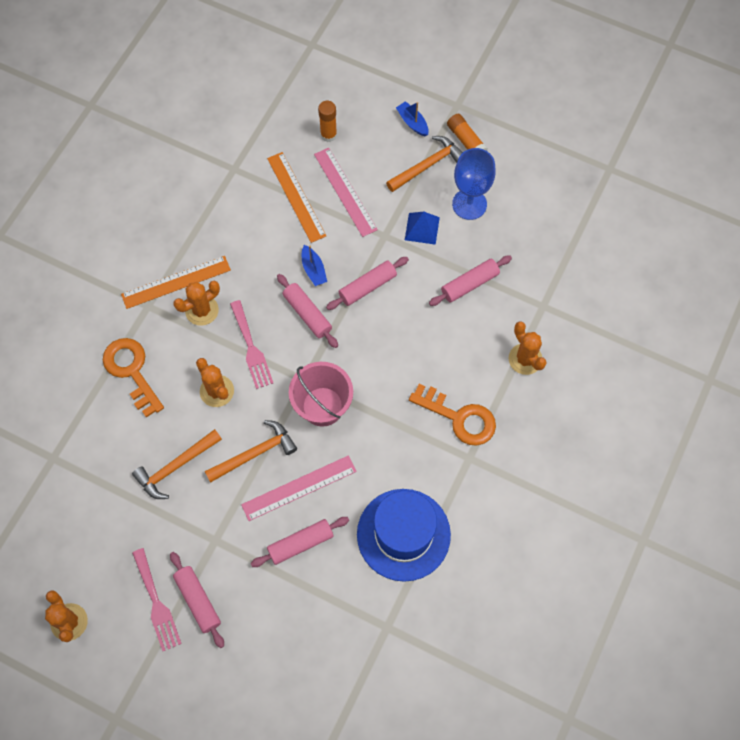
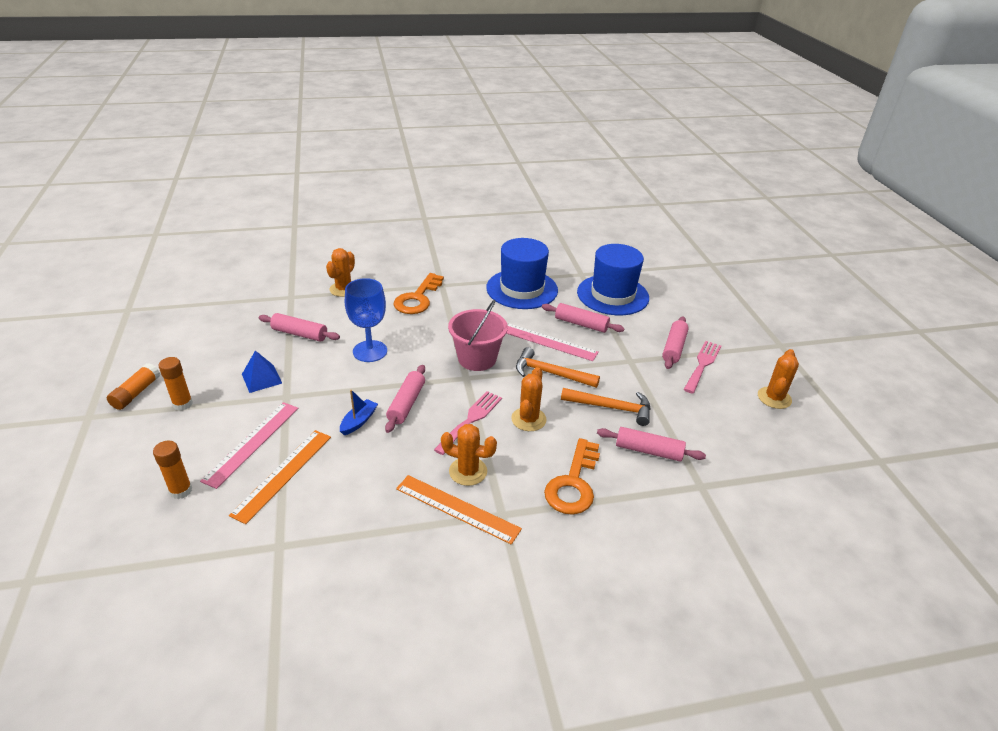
camera: 130 degrees left, 30 degrees down
(323, 624) = (612, 295): none -> blue hat
(367, 287) = (348, 383): pink rolling pin -> pink rolling pin (648, 451)
(412, 122) = (129, 436): blue boat -> none
(428, 165) = (183, 404): orange hammer -> orange glue stick
(459, 418) = (417, 298): orange key -> orange key turned 150 degrees counterclockwise
(469, 204) = (215, 363): blue goblet -> blue goblet (370, 351)

